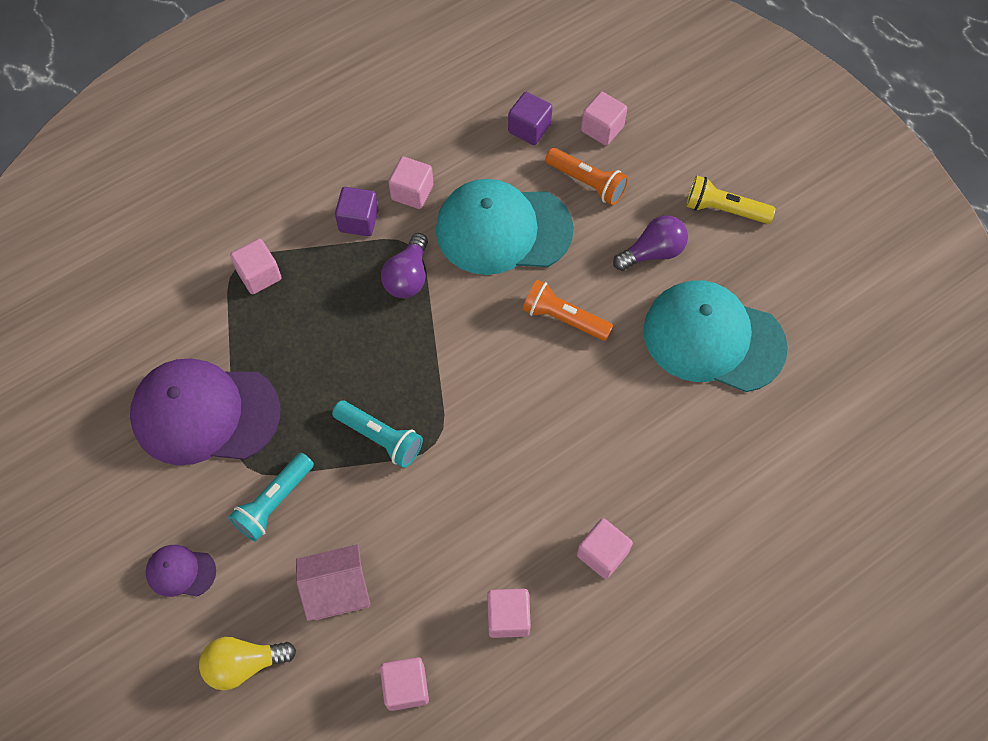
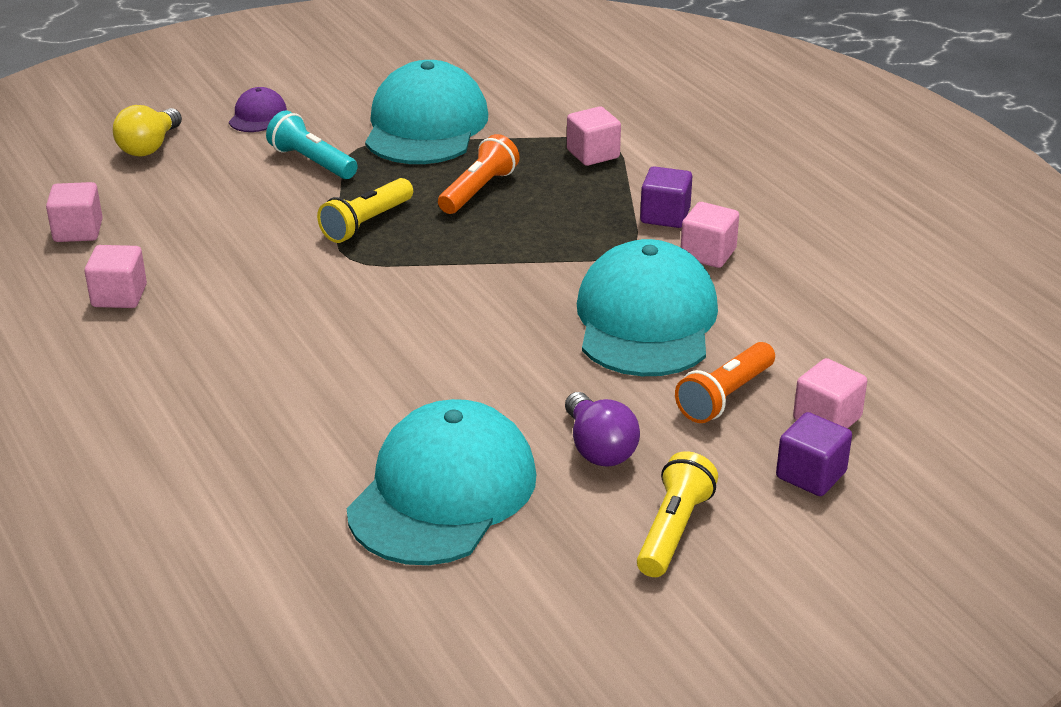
camera: 95 degrees right, 30 degrees down
(205, 413) = (426, 125): purple cap -> turquoise cap
(244, 664) = (149, 147): yellow light bulb -> yellow light bulb turned 150 degrees counterclockwise
(337, 589) = (201, 195): pink house -> none
(380, 438) = (367, 223): turquoise flashlight -> yellow flashlight
(408, 277) = (579, 247): purple light bulb -> none
(529, 128) = (821, 351): purple cube -> purple cube (811, 475)
(564, 318) = (500, 360): orange flashlight -> orange flashlight (478, 190)
(602, 553) = (163, 367): pink cube -> none

